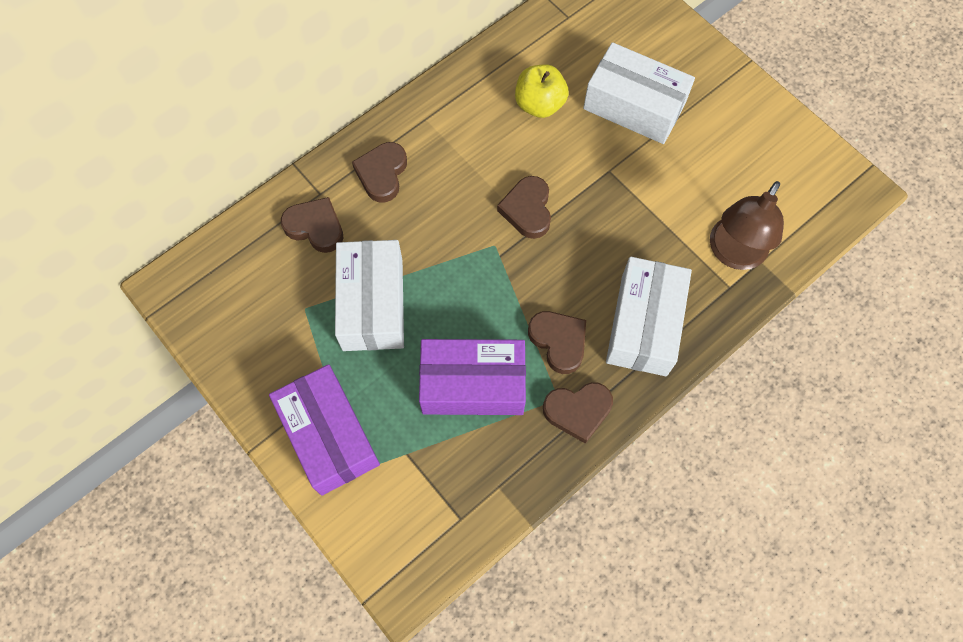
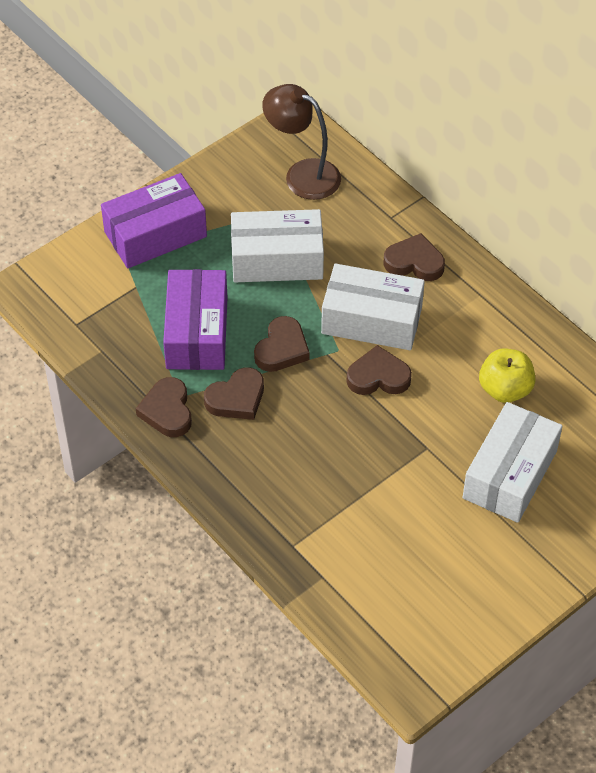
camera: 90 degrees right, 15 degrees down
(315, 227) = (355, 216): brown heart -> brown heart (282, 349)
(644, 325) = (252, 468): white box -> white box (371, 320)
(733, 253) = (331, 552): brown lamp -> brown lamp (302, 174)

